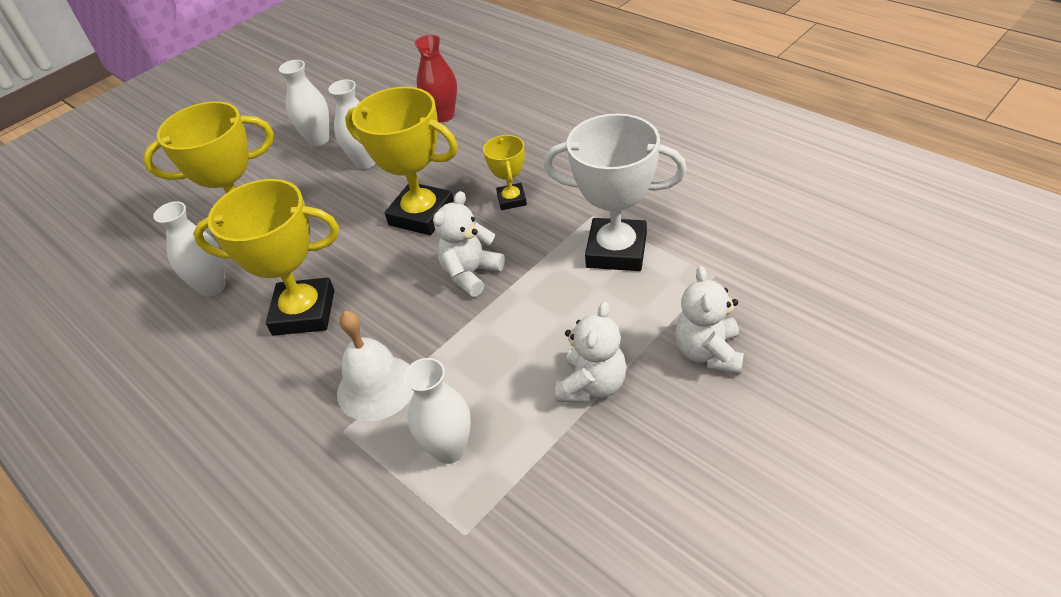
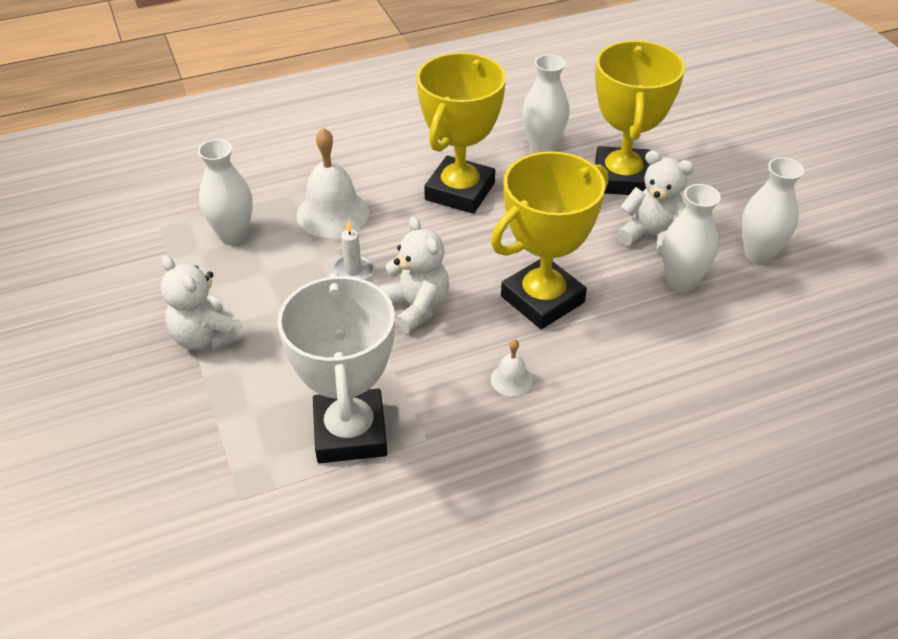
camera: 110 degrees right, 0 degrees up
(443, 116) = (745, 377): red vase -> none
(450, 331) = (353, 271): none -> white candle
(511, 200) = (511, 379): yellow trophy -> white bell
(616, 251) = (350, 432): white trophy -> white trophy turned 45 degrees counterclockwise
(708, 353) = (156, 434): white teddy bear -> white teddy bear (652, 236)

